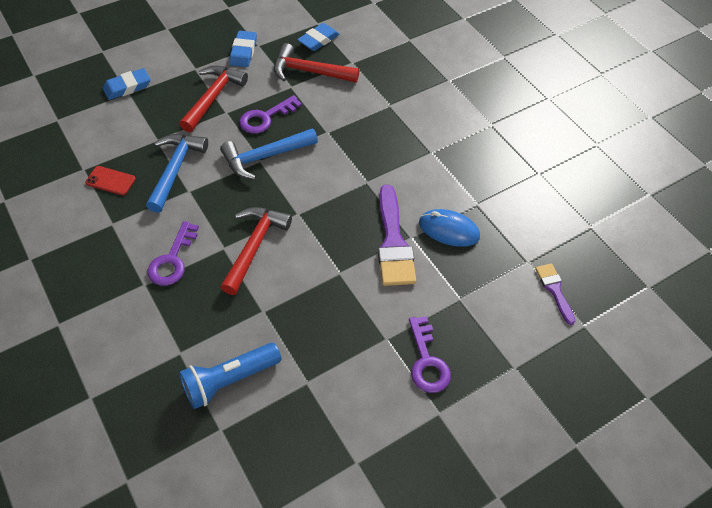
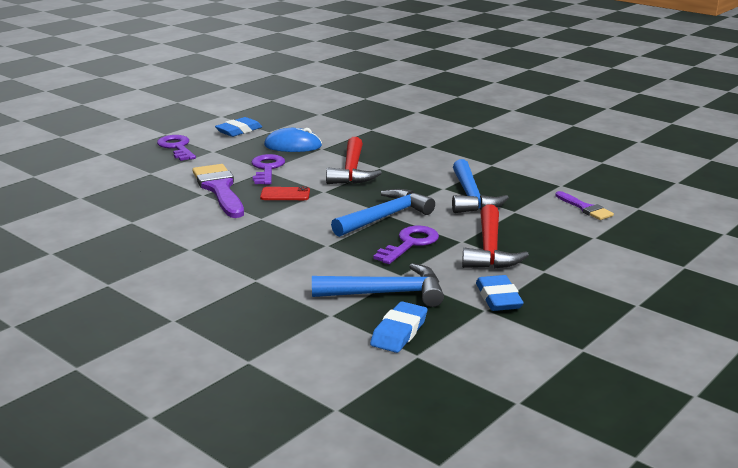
camera: 165 degrees right, 30 degrees down
(110, 181) = (524, 182): red phone -> red phone (285, 194)
(127, 87) = (602, 241): blue eraser -> blue eraser (239, 131)
(172, 260) = (417, 157): purple key -> purple key (267, 168)
(229, 380) = (326, 126): blue flashlight -> none
(309, 72) = (386, 293): red hammer -> blue hammer
(448, 230) = (163, 203): blue mouse -> blue mouse (293, 146)
(554, 290) = (56, 187): purple brush -> purple brush (585, 208)

